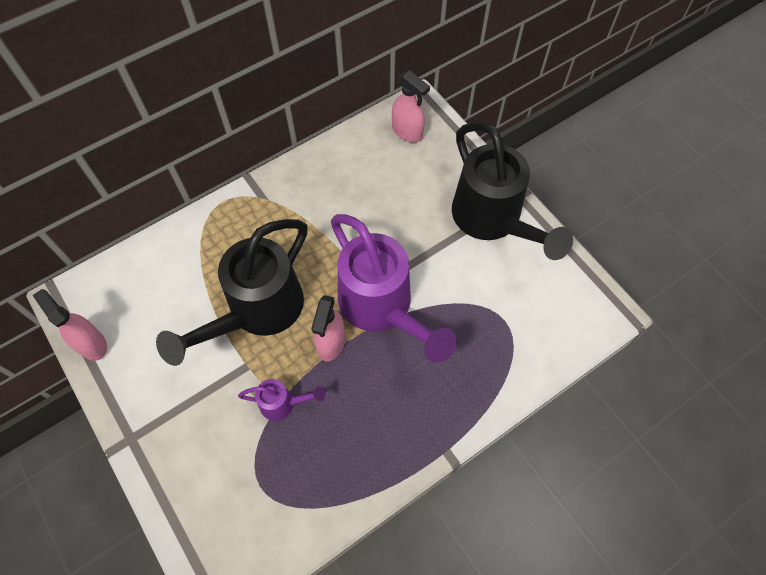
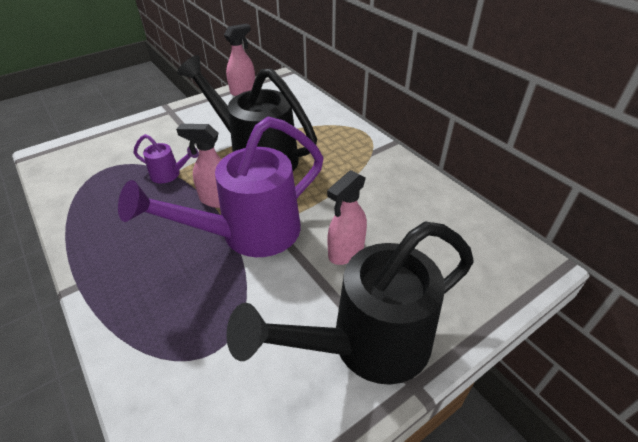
camera: 90 degrees right, 20 degrees down
(283, 404) = (169, 175): purple watering can -> purple watering can turned 75 degrees counterclockwise
(407, 132) = (488, 254): pink spray bottle -> pink spray bottle (346, 252)

